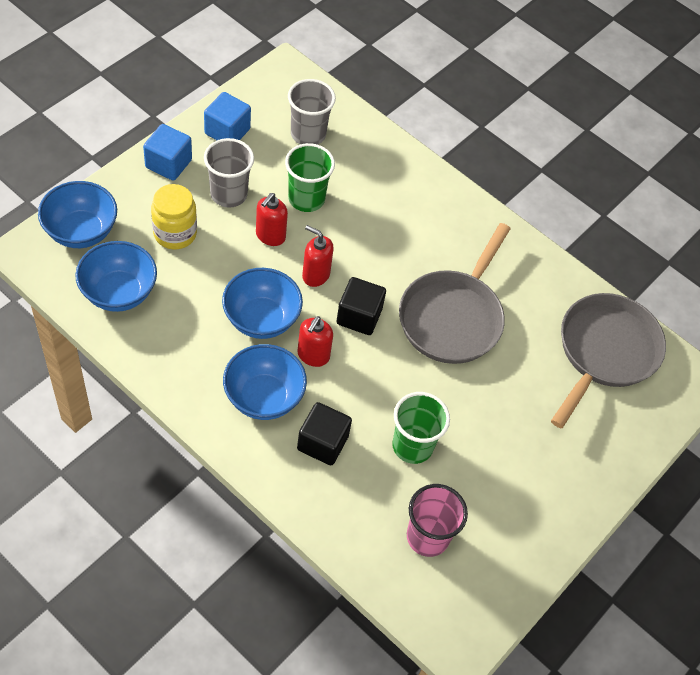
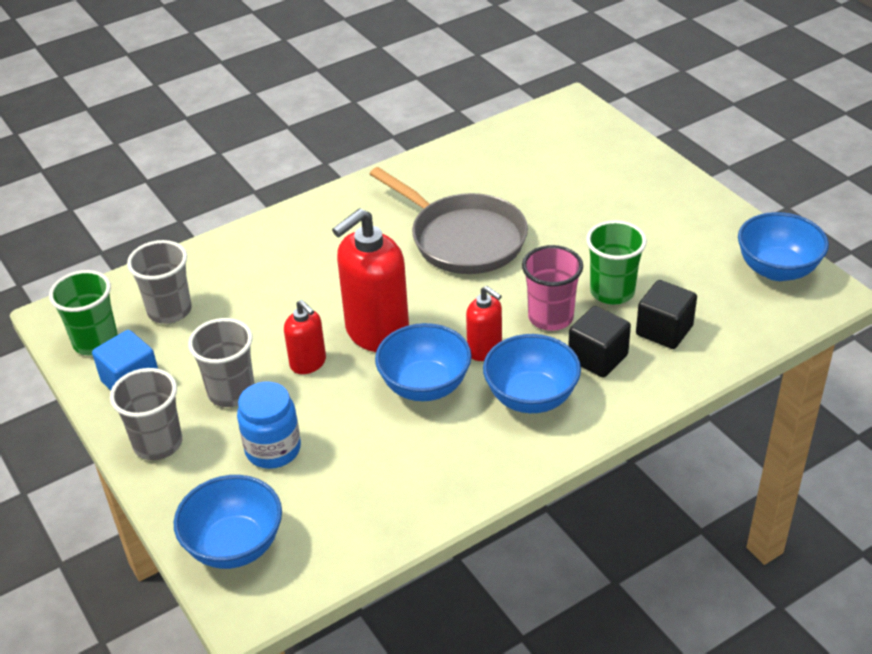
camera: 65 degrees left, 15 degrees down
(119, 293) = (347, 514): blue bowl -> blue bowl (777, 269)
(168, 164) = (158, 444): blue cube -> grey cup
(175, 233) = (273, 449): yellow jar -> blue jar
(306, 199) = (266, 325): green cup -> green cup (95, 342)
(315, 275) = (377, 333): red soap dispenser -> red soap dispenser, size x1.87
(359, 316) = (443, 306): black cube -> black cube (664, 330)
(427, 537) = (717, 298): pink cup -> pink cup (550, 317)
(604, 352) = (530, 149): grey pan -> none

